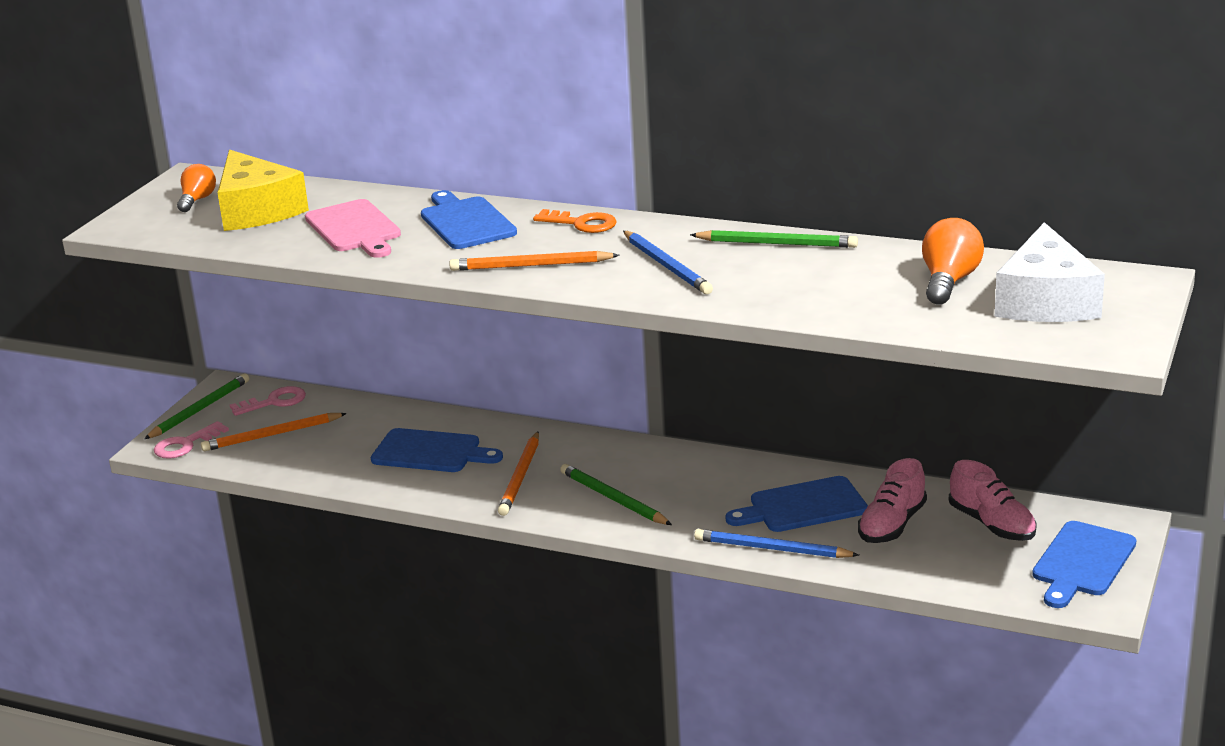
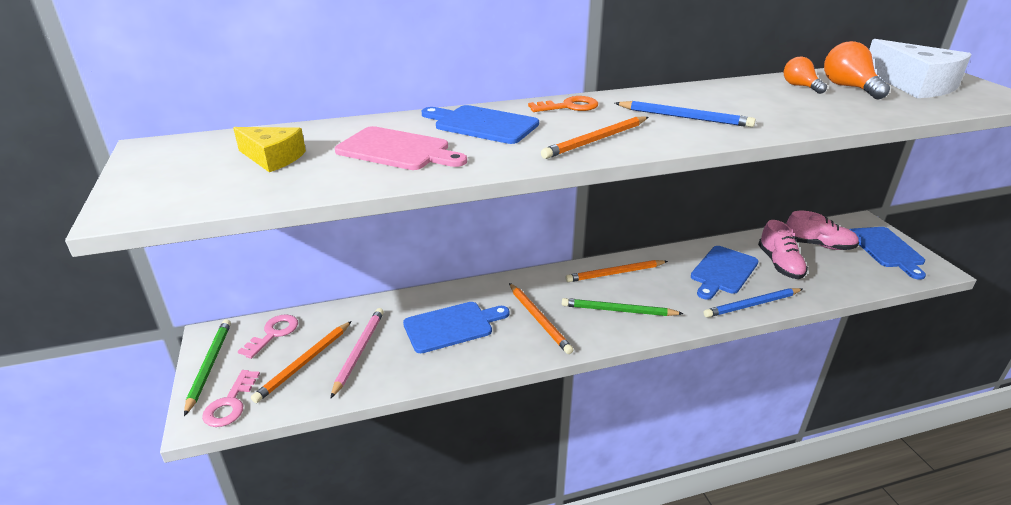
camera: 40 degrees left, 5 degrees up
(197, 200) = (192, 164): orange light bulb -> orange light bulb (800, 86)
(256, 210) = (273, 158): yellow cheese -> yellow cheese, size x0.60
(324, 443) = (359, 352): none -> pink pencil
(671, 464) = (615, 273): none -> orange pencil
(777, 243) = (714, 90): green pencil -> none

